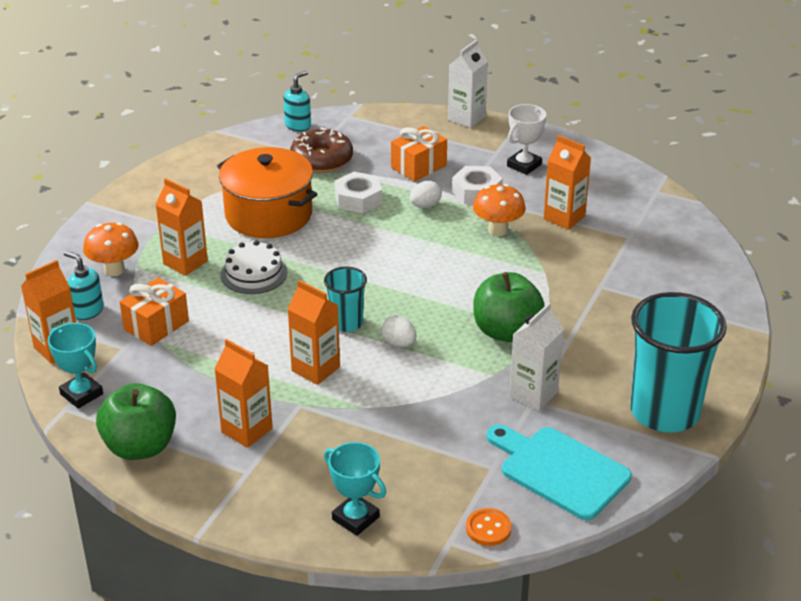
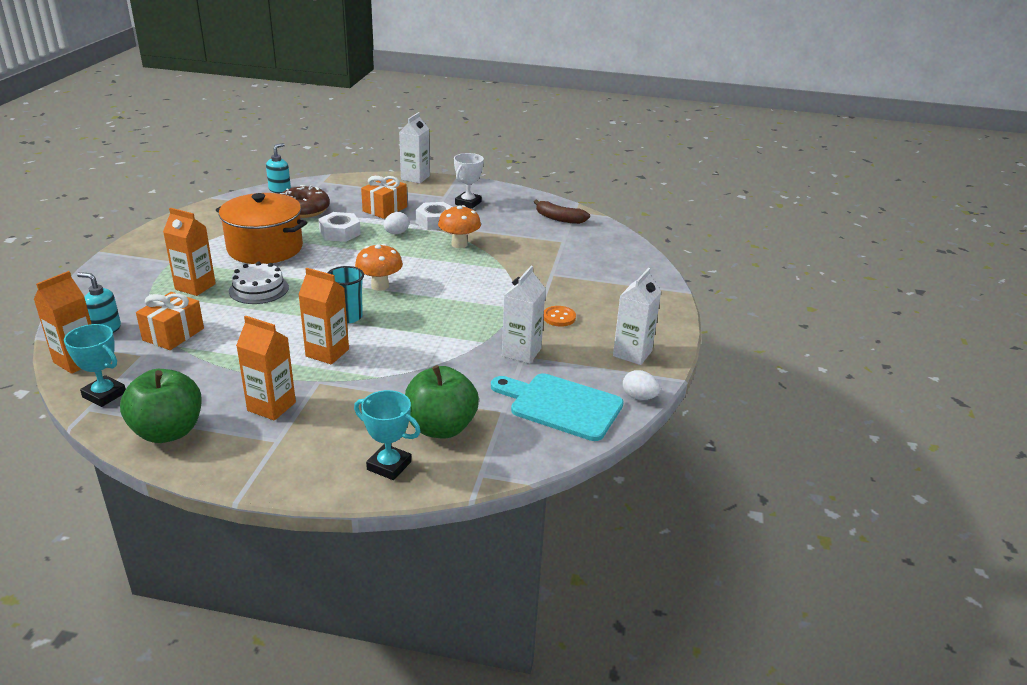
camera: 15 degrees left, 5 degrees down
(114, 270) = (129, 297): orange mushroom -> orange mushroom (380, 286)
(399, 343) = (397, 327): white egg -> white egg (639, 397)
(488, 528) = (513, 458): orange button -> orange button (559, 317)
(506, 331) = (485, 310): green apple -> green apple (441, 428)
(564, 217) = (509, 233): orange carton -> none
(634, 200) = (559, 219): none -> brown banana
(664, 412) = (632, 353): turquoise cup -> white carton

